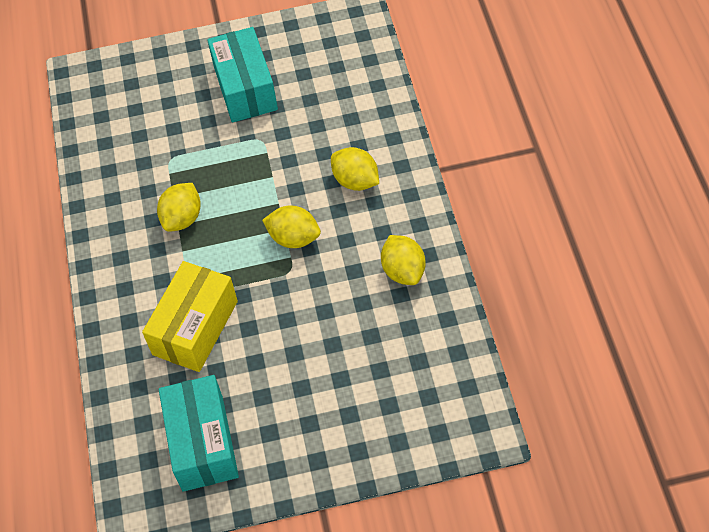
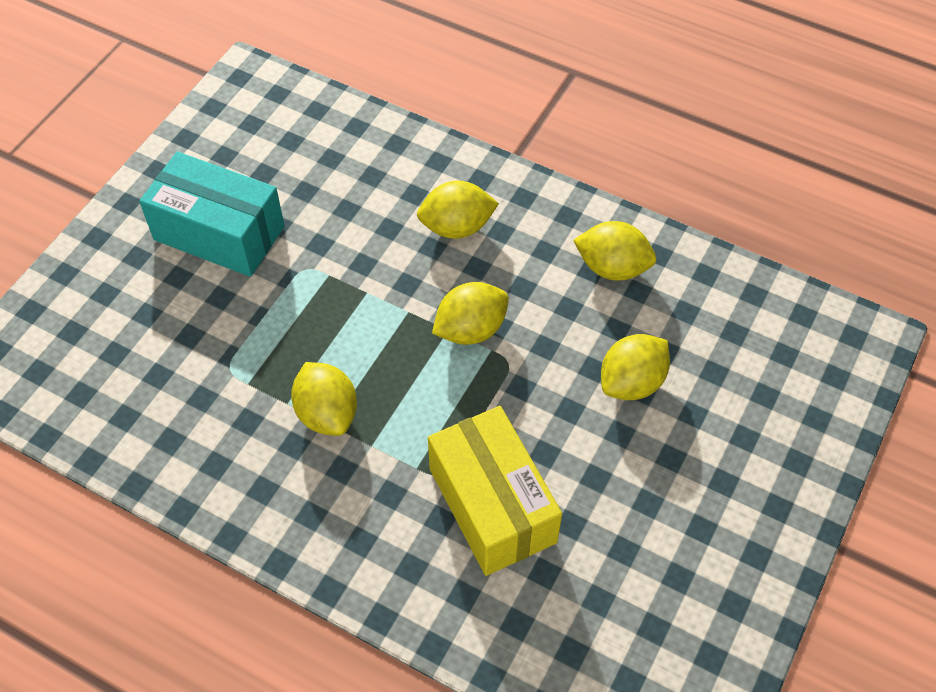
camera: 55 degrees left, 0 degrees up
(202, 443) = (657, 606): turquoise box -> none
(333, 335) = (632, 382): none -> yellow lemon

